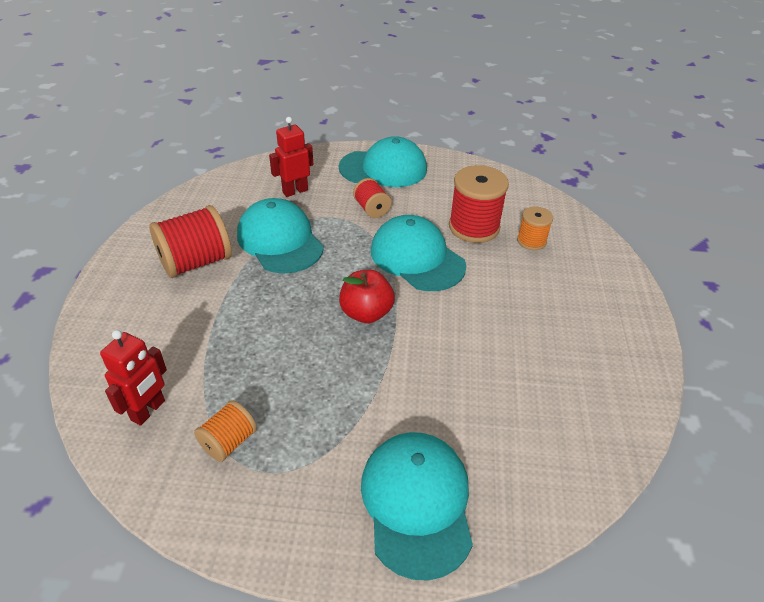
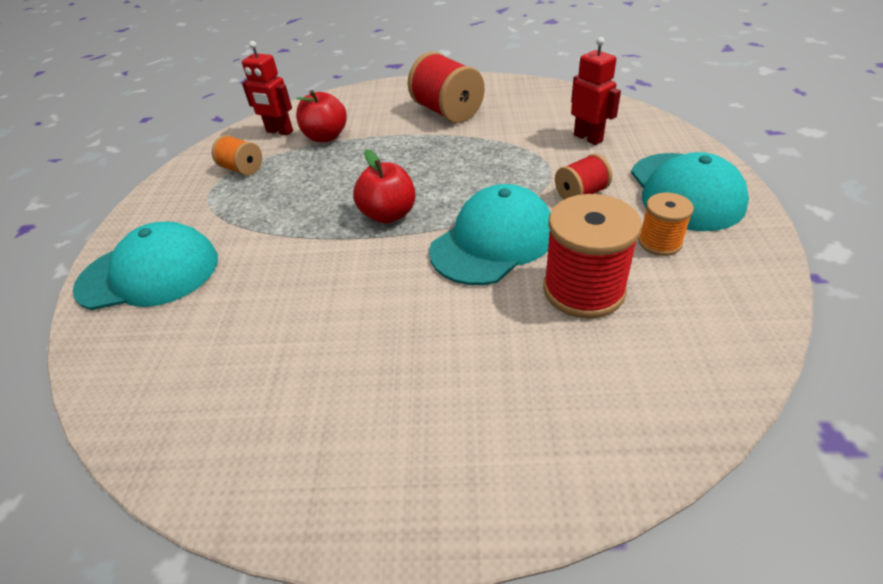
camera: 90 degrees right, 0 degrees up
(192, 362) = (326, 137): none -> red apple
(280, 241) = (493, 145): turquoise cap -> none
(531, 241) = (575, 361): orange spool -> orange spool (659, 242)

